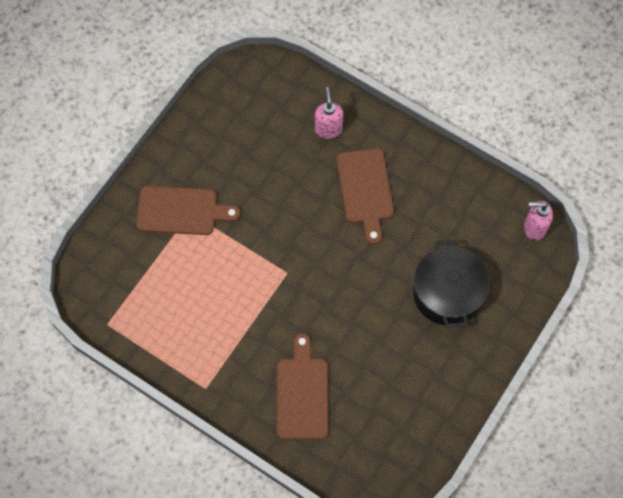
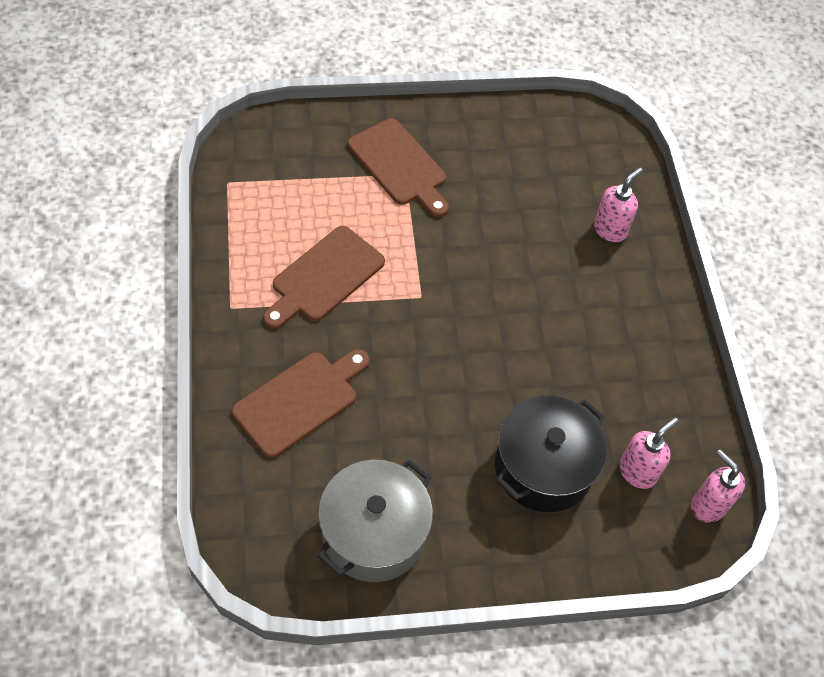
camera: 45 degrees right, 10 degrees down
(365, 190) = (580, 306): brown cutting board -> brown cutting board (324, 277)
(416, 414) = (374, 533): none -> grey pot
(488, 247) = (637, 472): none -> pink soap dispenser

